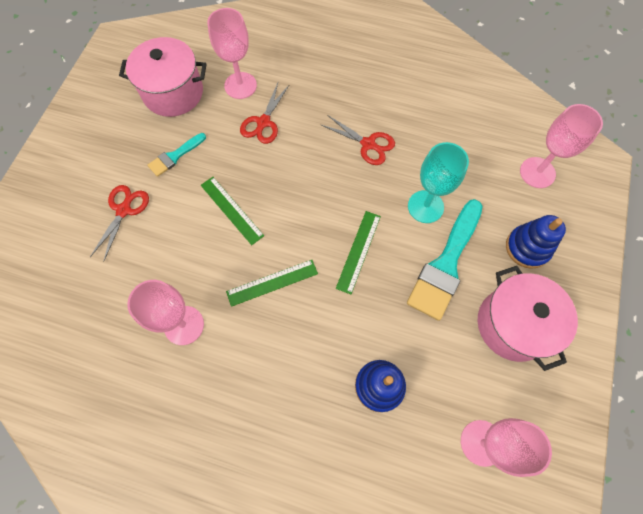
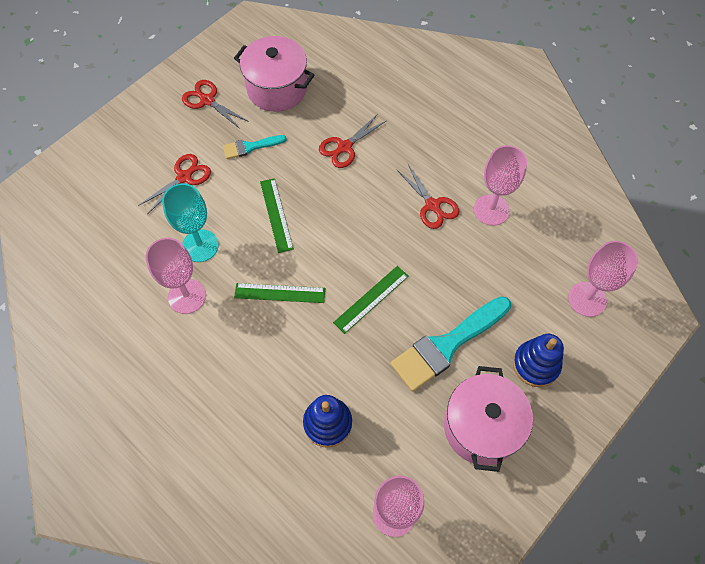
camera: 25 degrees right, 5 degrees down
(110, 128) = (207, 100): none -> red scissors
(240, 85) = (341, 104): pink goblet -> pink goblet (491, 210)
(425, 206) = (456, 285): turquoise goblet -> turquoise goblet (200, 246)

